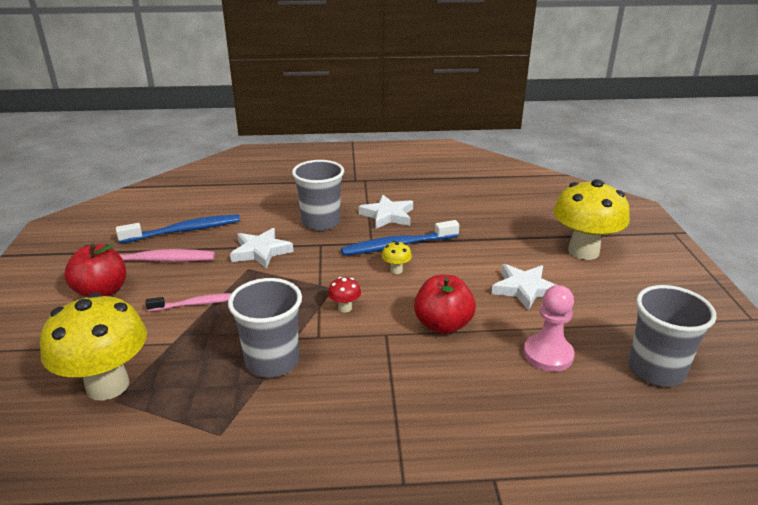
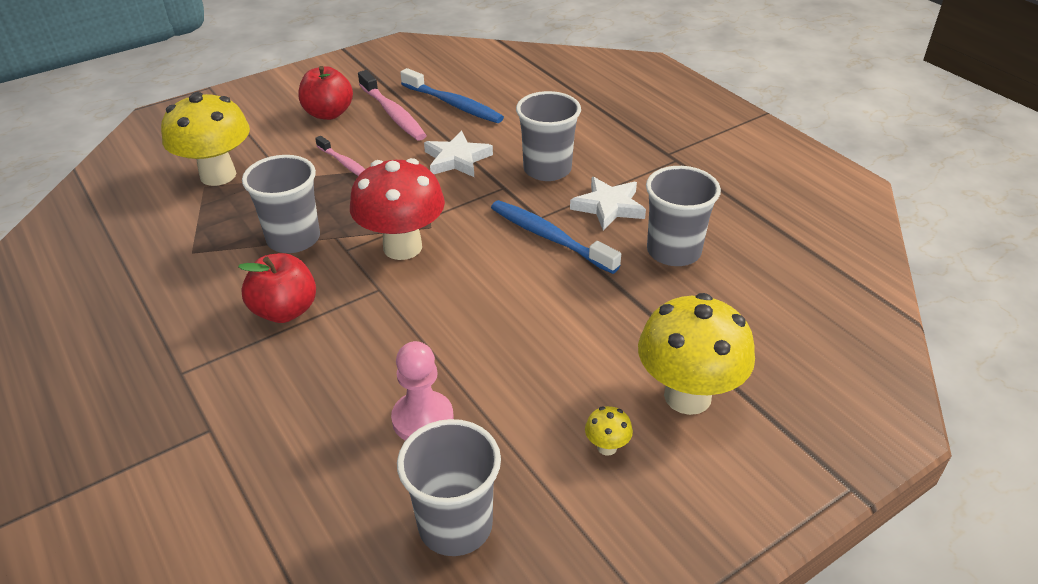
camera: 60 degrees right, 10 degrees up
(345, 308) = (402, 247): red mushroom -> red mushroom, size x2.48
(396, 270) = (498, 254): yellow mushroom -> yellow mushroom (607, 447)
(443, 325) = (421, 322): red apple -> red apple (285, 311)
(453, 211) = (673, 251): none -> grey cup
(524, 289) = (543, 364): white star -> none

